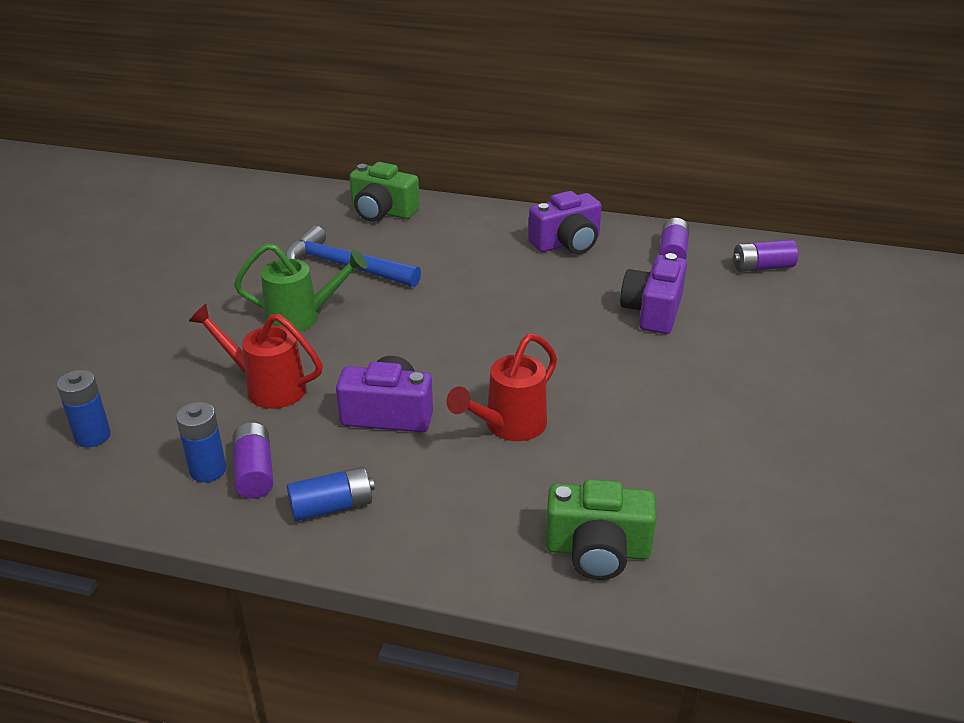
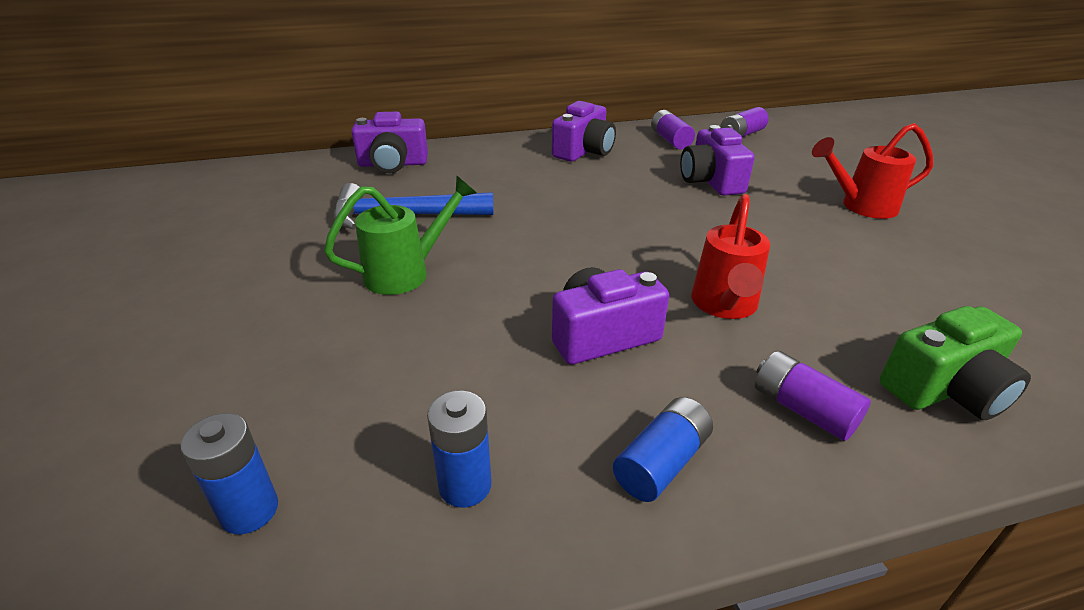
camera: 30 degrees left, 0 degrees up
(254, 472) = (527, 461): purple battery -> purple battery (802, 409)
(266, 387) = (439, 355): red watering can -> red watering can (860, 206)
(382, 212) = (393, 164): green camera -> purple camera

